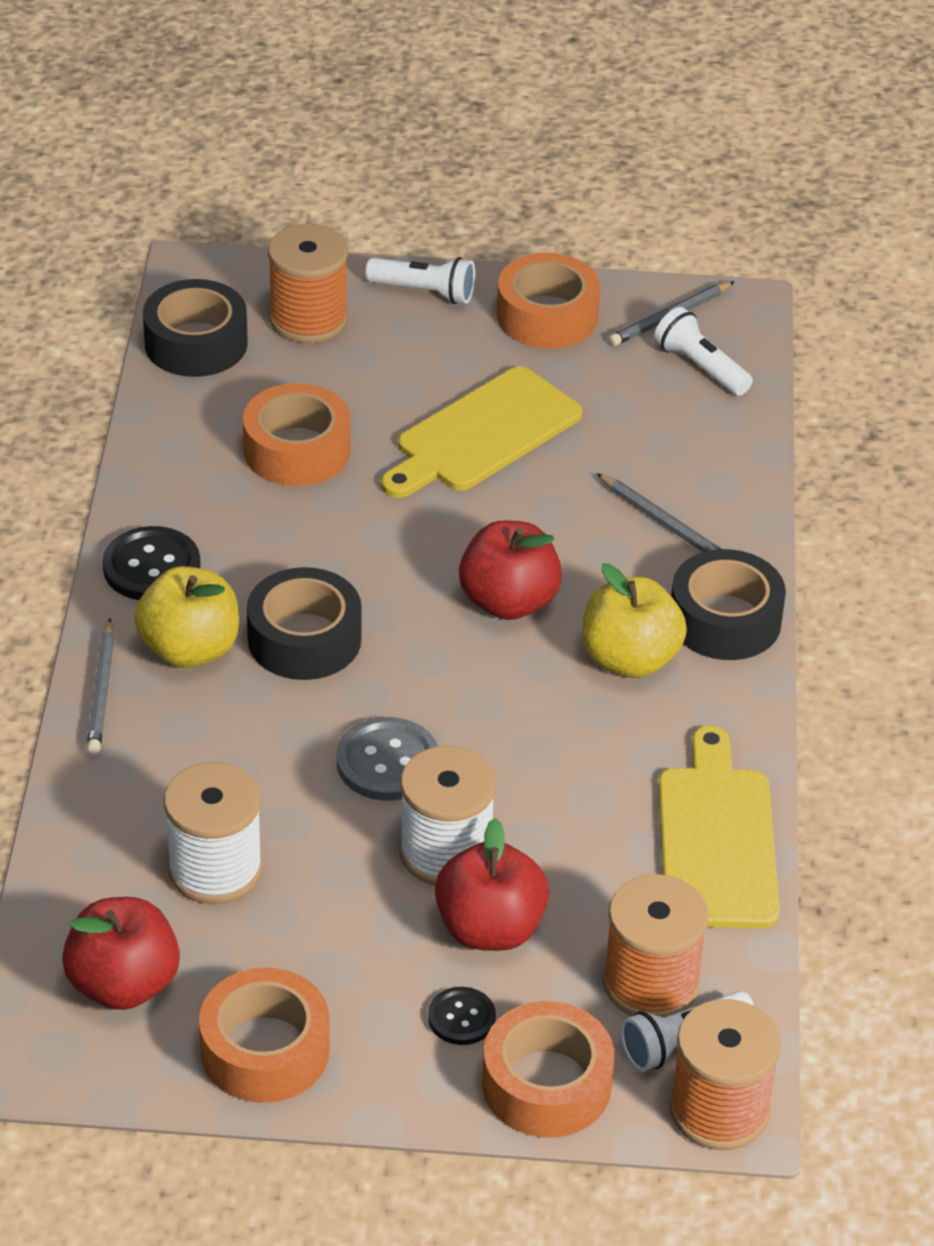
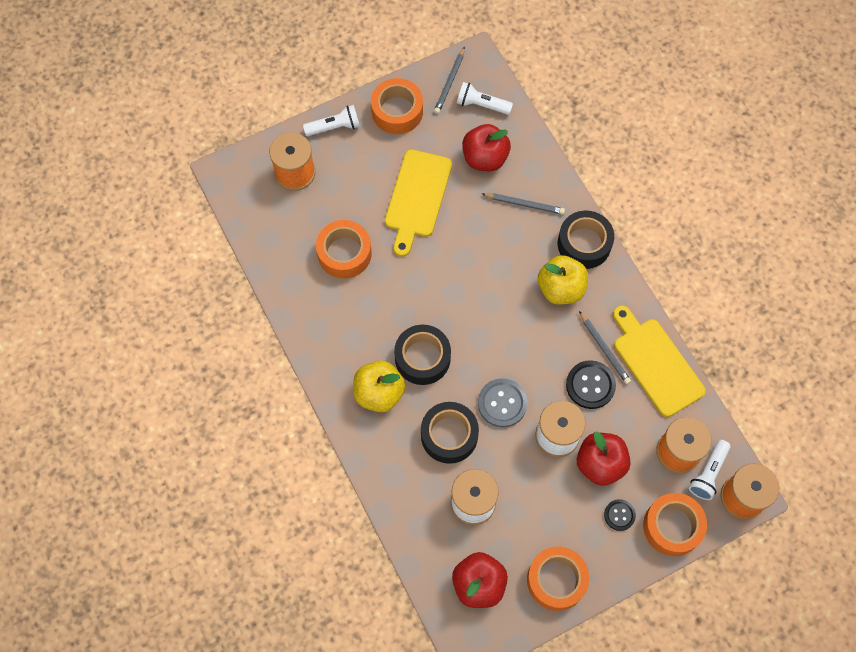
camera: 30 degrees left, 25 degrees up
(102, 691) = (359, 438): grey pencil -> grey pencil (604, 349)
(151, 567) = (330, 357): black button -> black button (590, 385)
(196, 343) = (255, 216): black tape -> black tape (449, 435)
(508, 602) = (491, 286): red apple -> red apple (485, 158)

